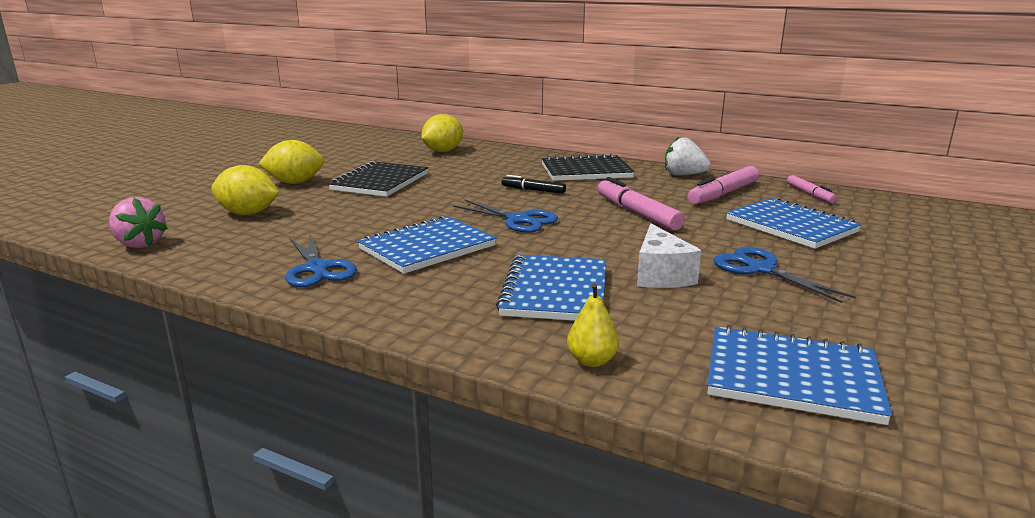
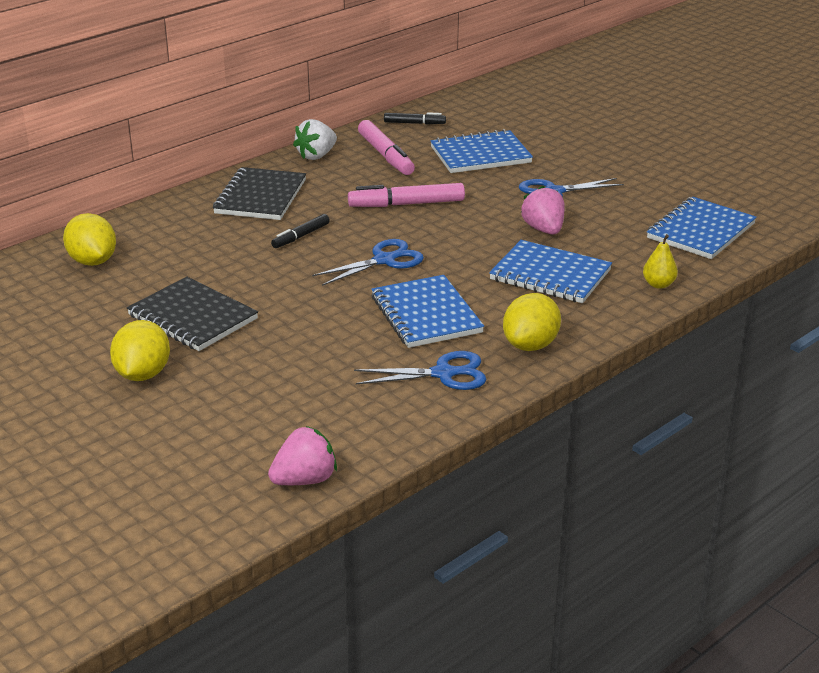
camera: 70 degrees left, 10 degrees up
(248, 213) = (246, 409): yellow lemon -> yellow lemon (530, 345)
(660, 275) = (543, 229): white cheese -> pink strawberry
(810, 194) = (414, 123): pink marker -> black marker

